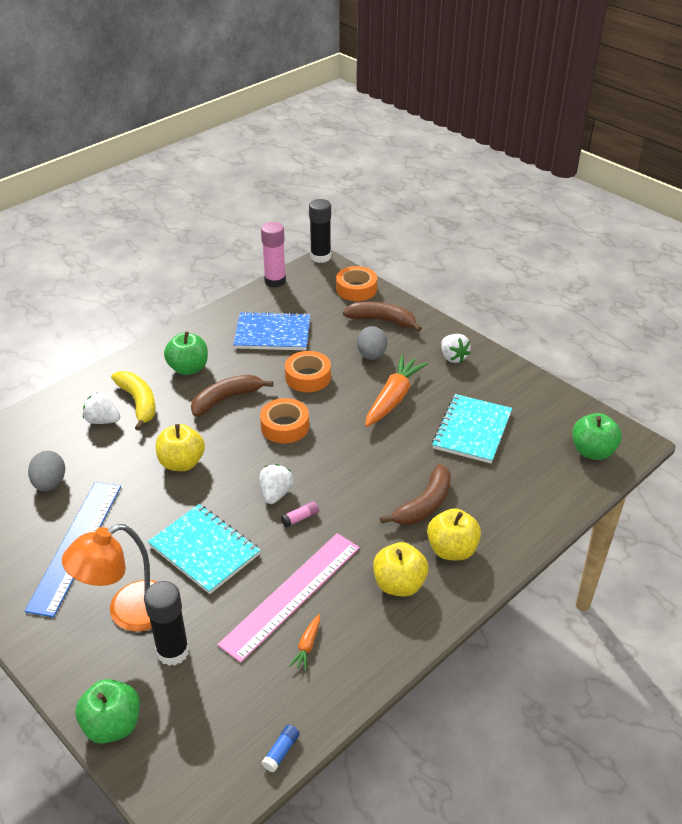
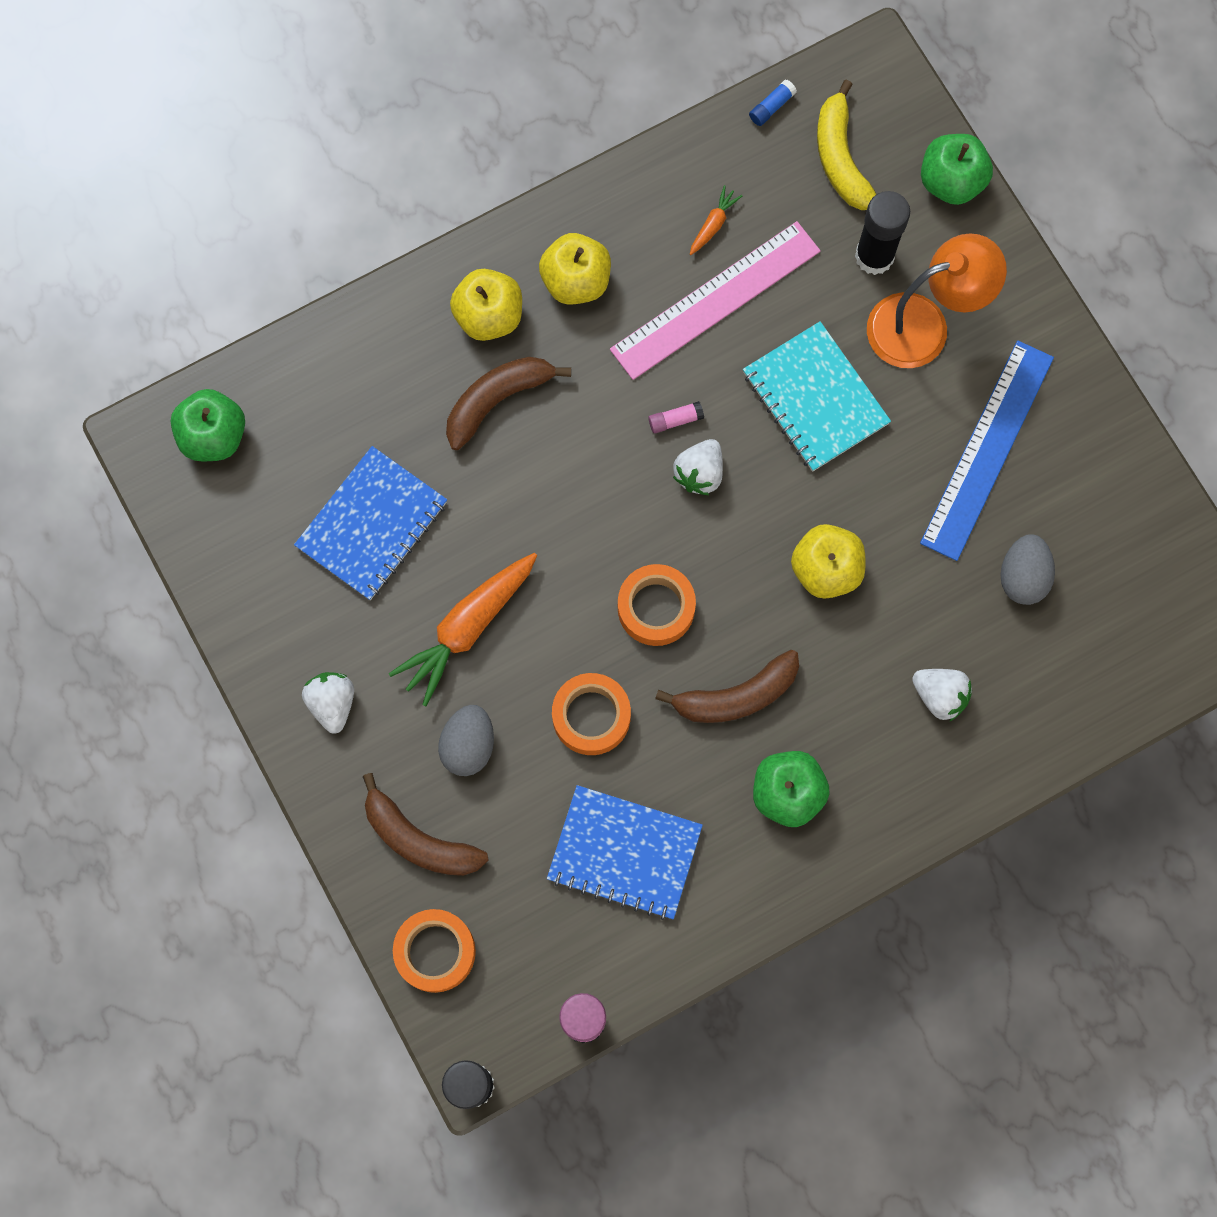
camera: 165 degrees left, 35 degrees up
(138, 403) = (879, 724): yellow banana -> yellow banana (840, 158)
(472, 430) = (371, 524): turquoise notebook -> blue notebook

